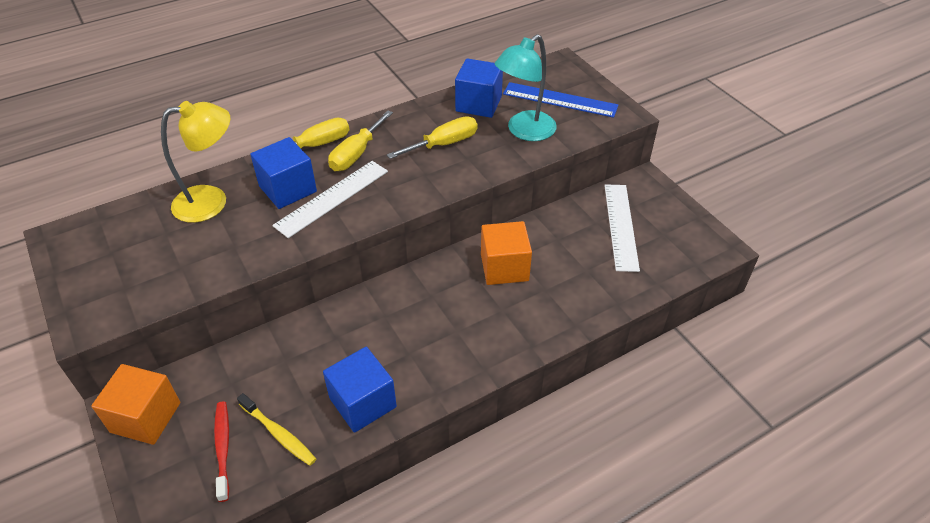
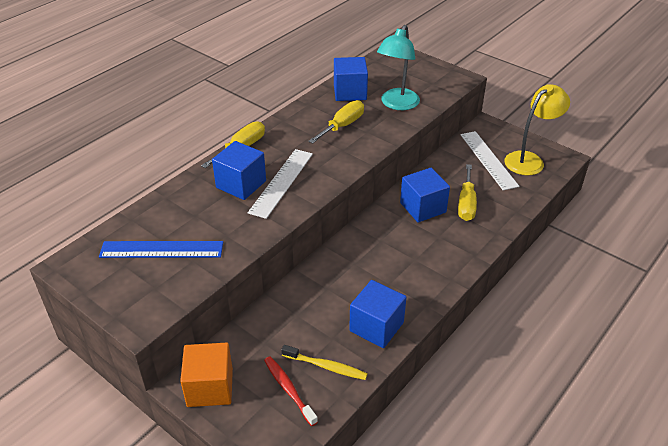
camera: 20 degrees left, 5 degrees down
(211, 201) = (183, 207): yellow lamp -> yellow lamp (529, 160)
(356, 154) = (279, 147): yellow screwdriver -> yellow screwdriver (466, 204)
(504, 267) = (423, 207): orange cube -> blue cube
(560, 100) = (408, 77): blue ruler -> blue ruler (161, 250)

